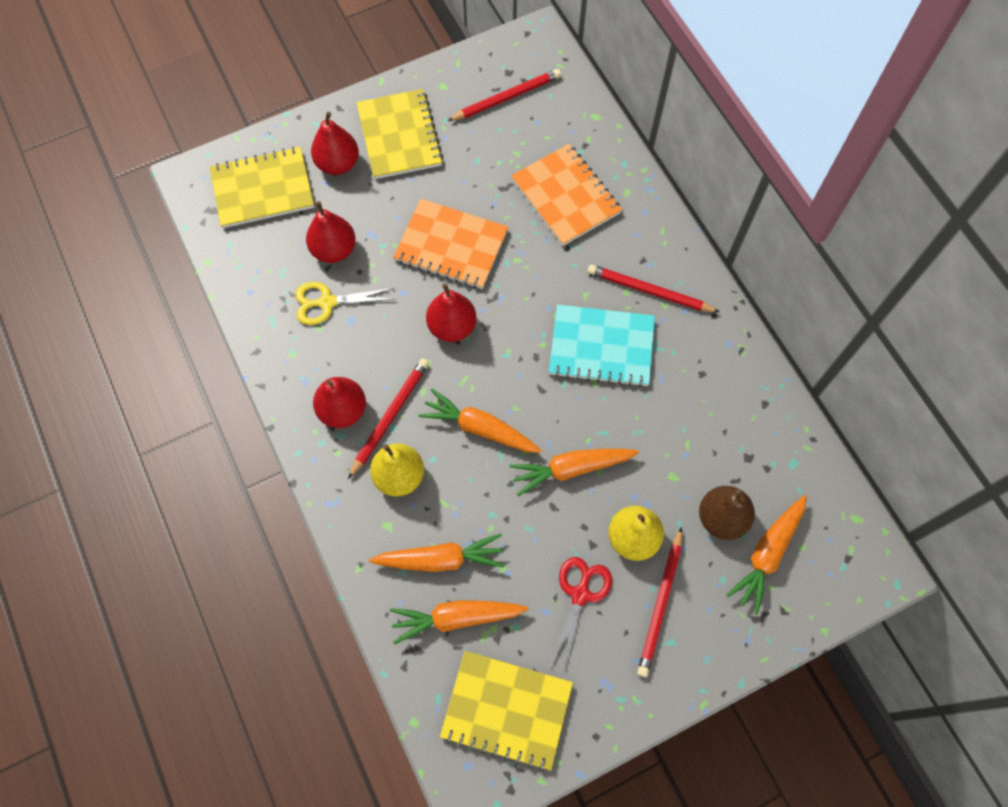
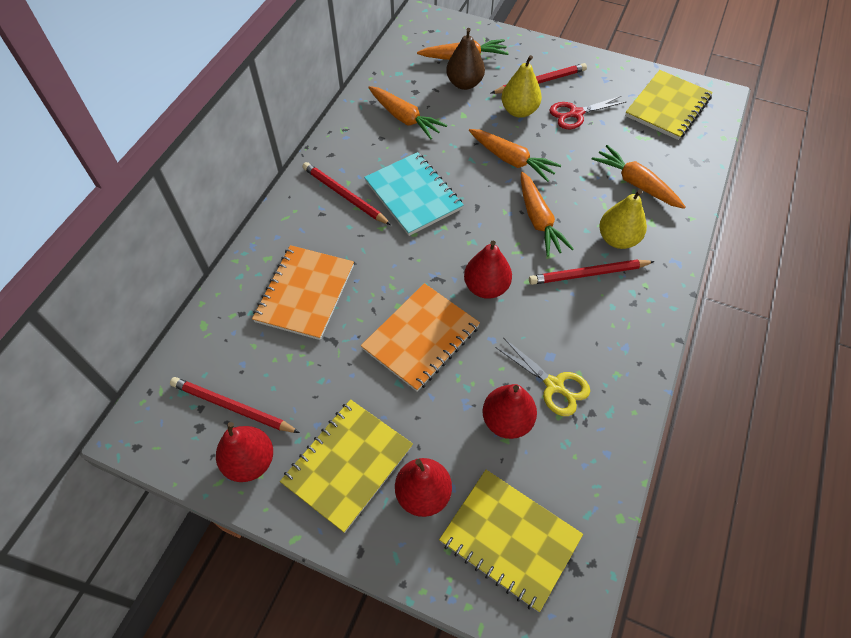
camera: 130 degrees left, 10 degrees down
(343, 410) = (616, 305): red pear -> red pear (250, 461)
(451, 246) = (421, 338): orange notebook -> orange notebook turned 60 degrees clockwise
(456, 618) = (655, 155): orange carrot -> orange carrot (404, 118)
(506, 710) = (667, 107): yellow notebook -> yellow notebook turned 60 degrees clockwise
(649, 291) = (344, 195): red pencil -> red pencil turned 150 degrees clockwise

